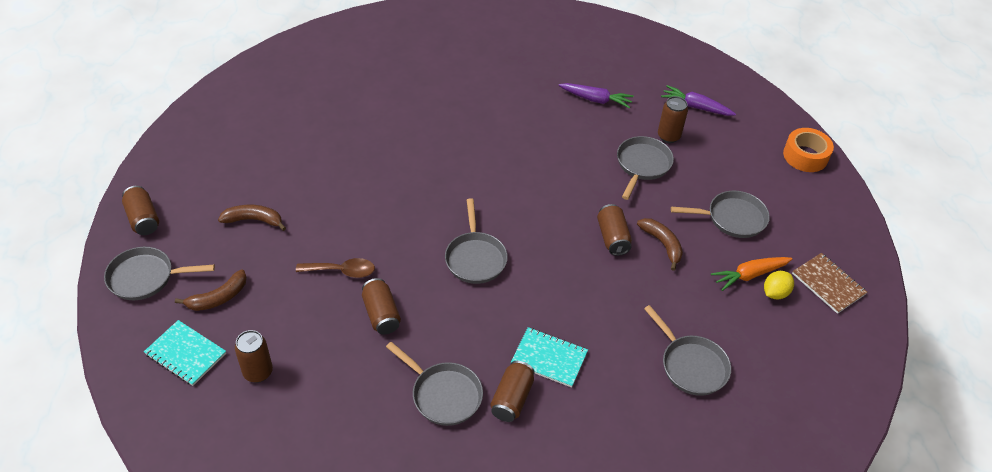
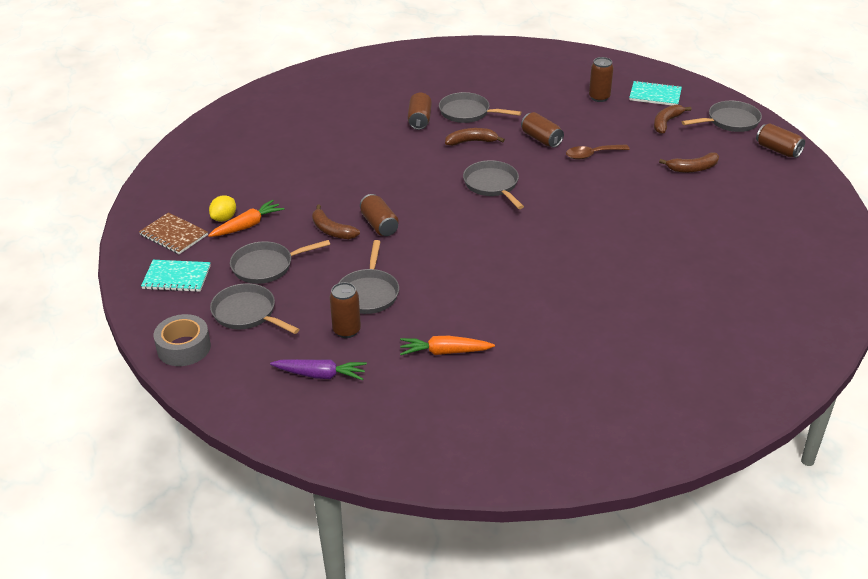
camera: 165 degrees right, 10 degrees down
(465, 335) = (471, 142): none -> brown banana
(549, 358) = (402, 143): turquoise notebook -> turquoise notebook (176, 277)
(595, 99) = (445, 352): purple carrot -> orange carrot
(691, 365) = (293, 161): grey pan -> grey pan (247, 313)
(805, 156) = (184, 348): orange tape -> grey tape

